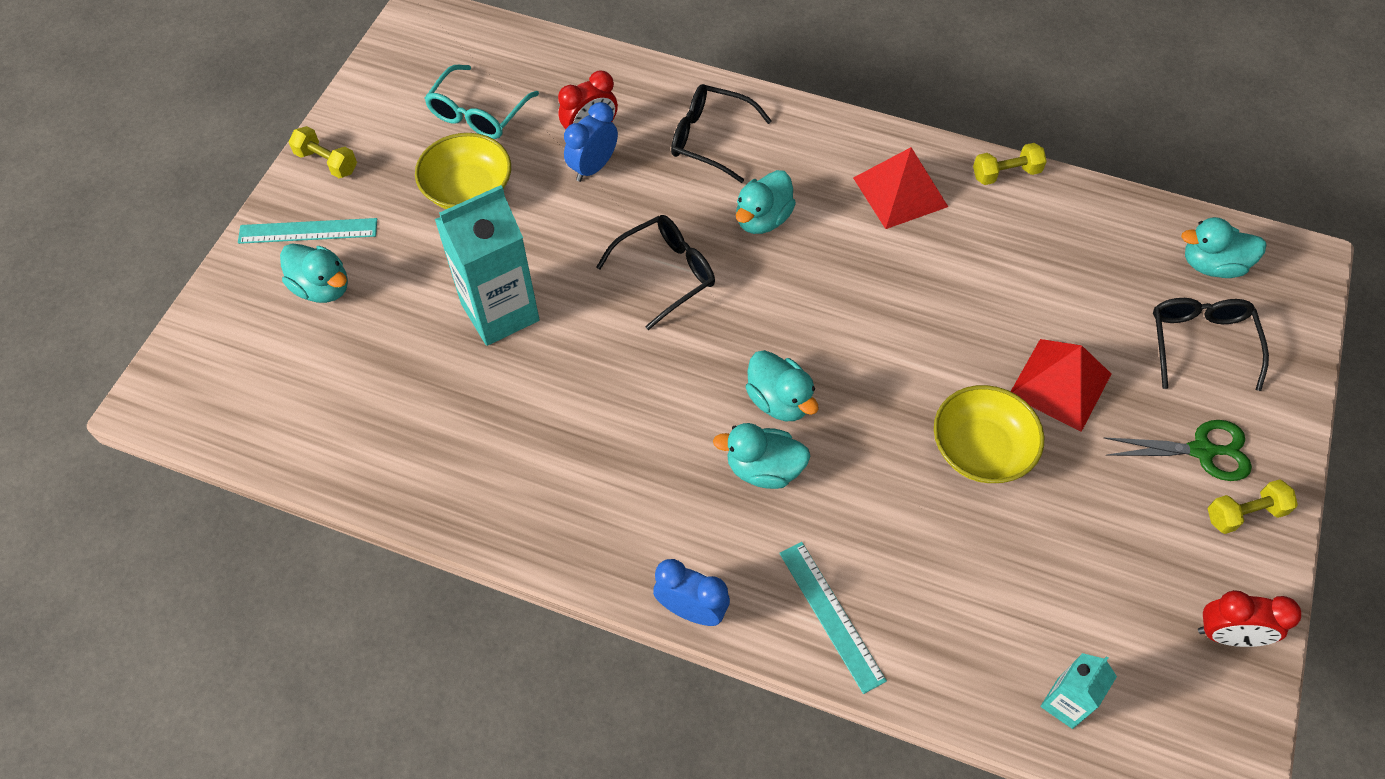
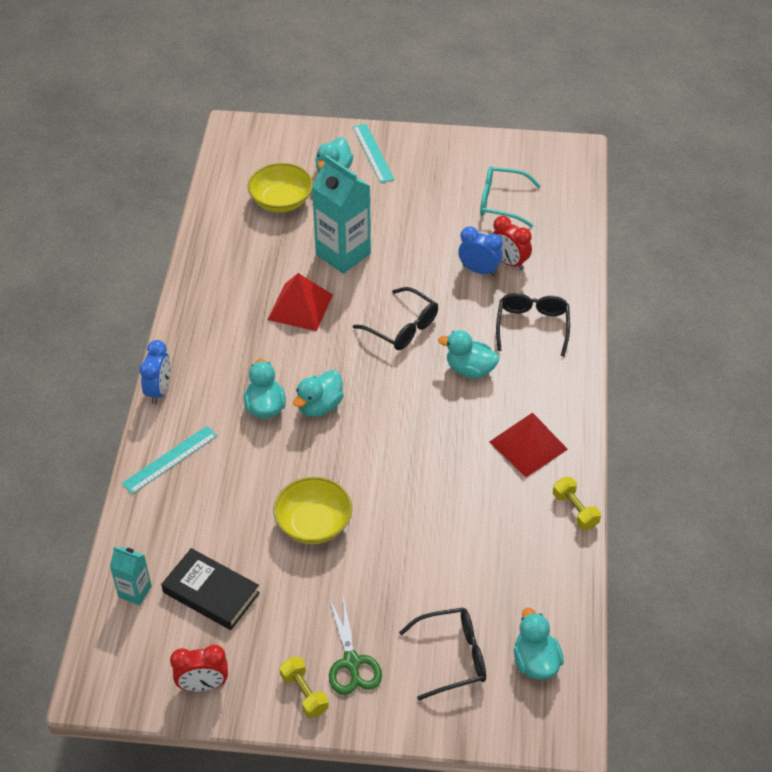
camera: 75 degrees right, 10 degrees down
(326, 162) = (429, 145): yellow dumbbell -> none
(468, 190) = (434, 214): yellow bowl -> yellow bowl (281, 201)
(1060, 384) = (384, 566): red pyramid -> red pyramid (300, 307)
(1078, 599) = (211, 592): none -> black book
(1227, 635) = (203, 685): red clock -> red clock turned 90 degrees counterclockwise

